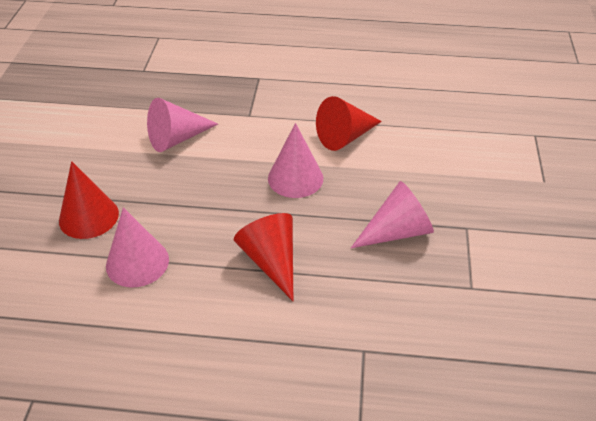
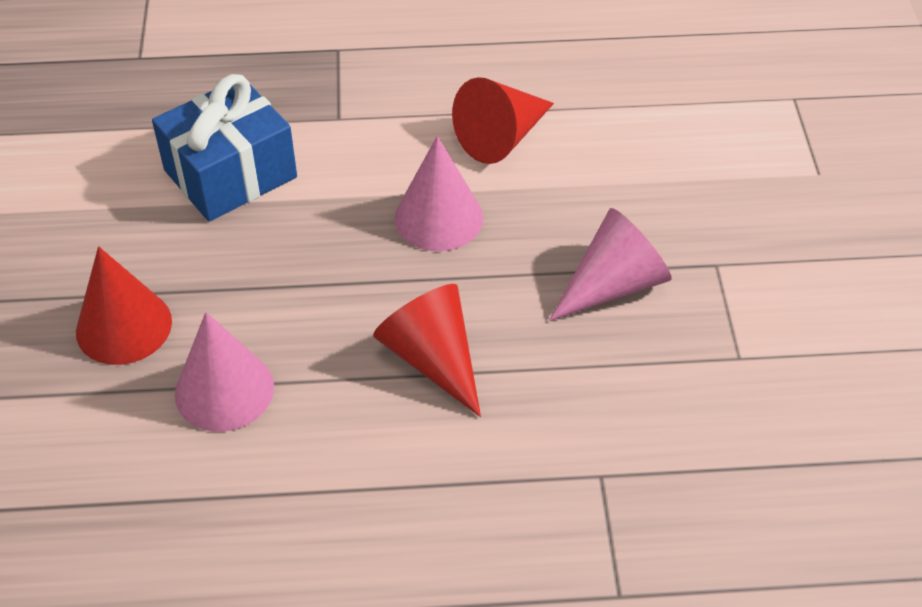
camera: 10 degrees left, 5 degrees up
(177, 138) = (230, 174): pink cone -> blue gift

